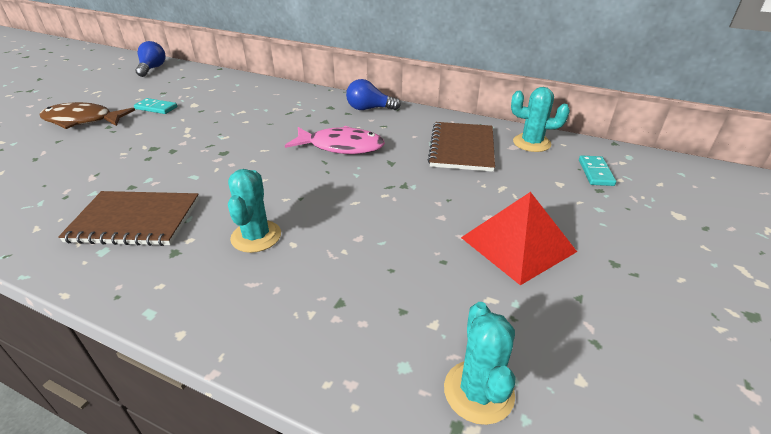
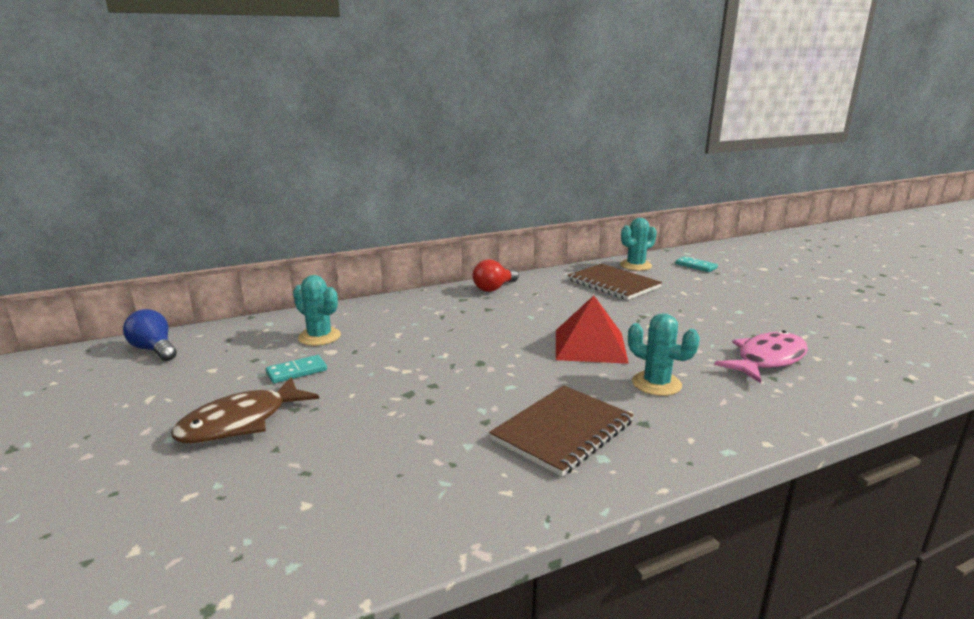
camera: 50 degrees left, 15 degrees down
(341, 147) = (548, 316): pink fish -> pink fish (767, 360)
(369, 109) = (494, 288): blue light bulb -> red light bulb
(478, 391) = (883, 365): turquoise cactus -> turquoise cactus (319, 337)
(517, 244) = (754, 311): red pyramid -> red pyramid (590, 346)

